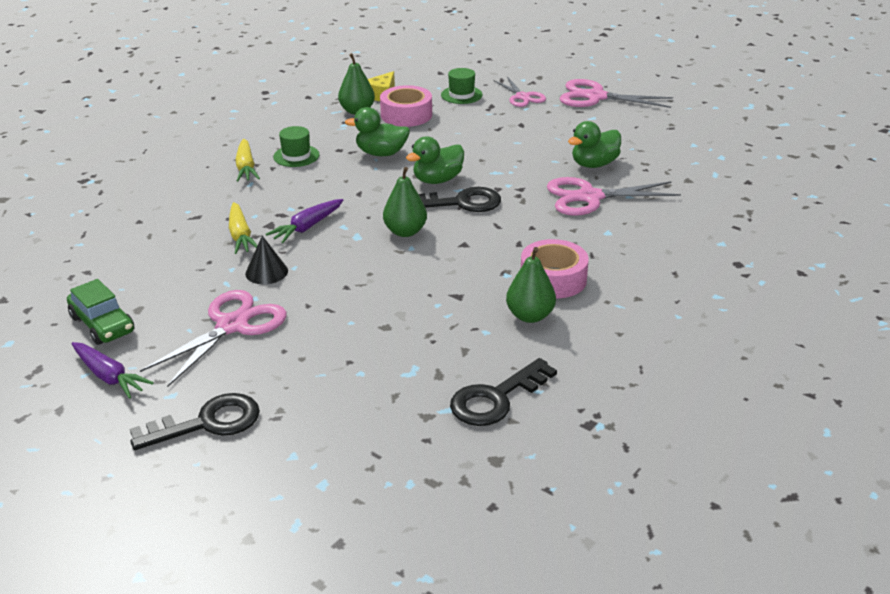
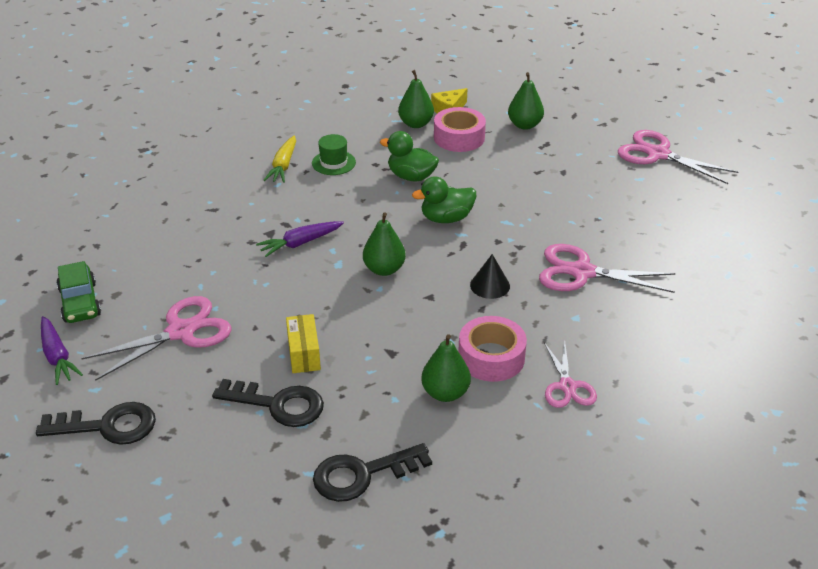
camera: 20 degrees right, 5 degrees up
(241, 236) = (239, 238): yellow carrot -> none
(266, 272) = (239, 283): black cone -> black cone (490, 285)
(372, 315) = (304, 354): none -> yellow box
(461, 95) = (524, 125): green hat -> green pear
(461, 203) = (454, 249): black key -> black key (278, 405)
(522, 97) = (583, 139): pink scissors -> pink scissors (567, 386)
(594, 164) = (609, 234): green duck -> none

